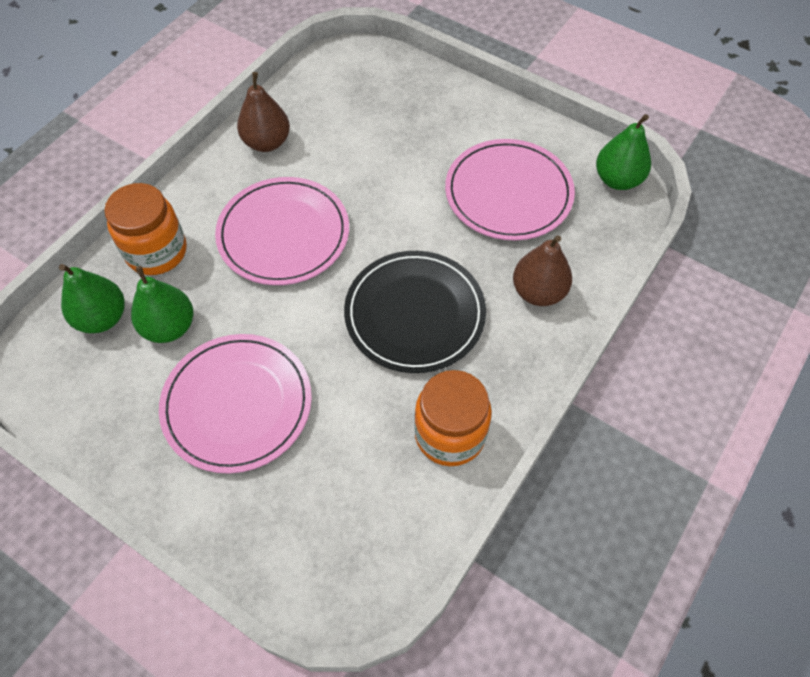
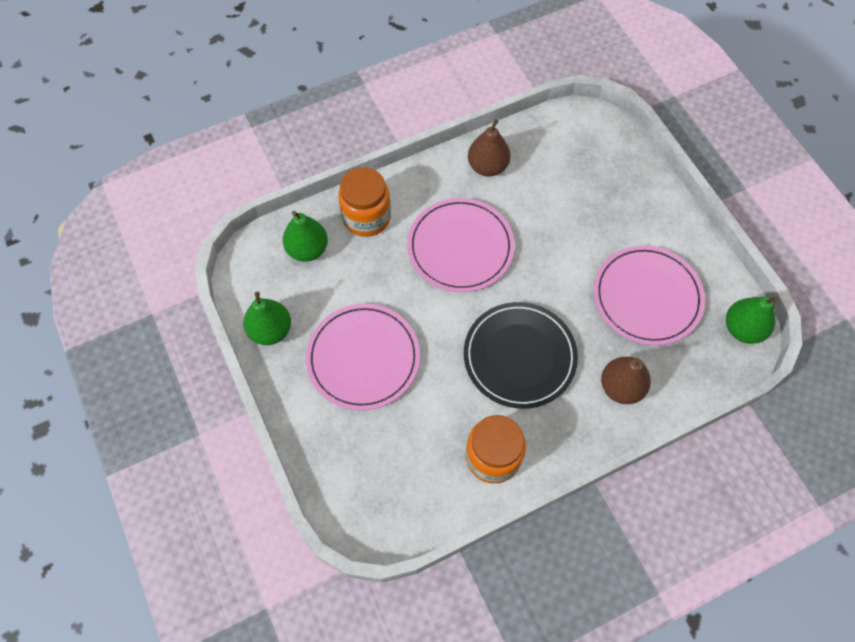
camera: 30 degrees right, 5 degrees up
(169, 327) = (347, 278): green pear -> green pear (271, 330)

